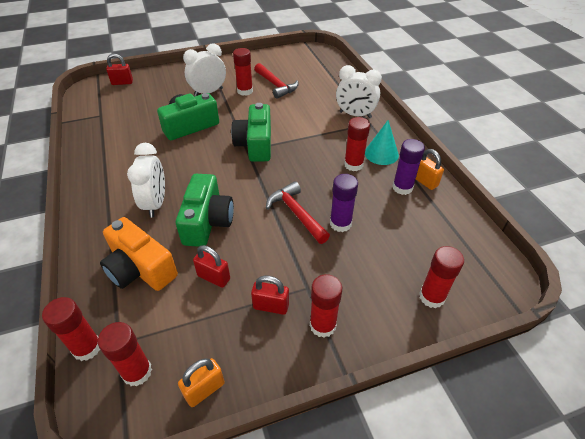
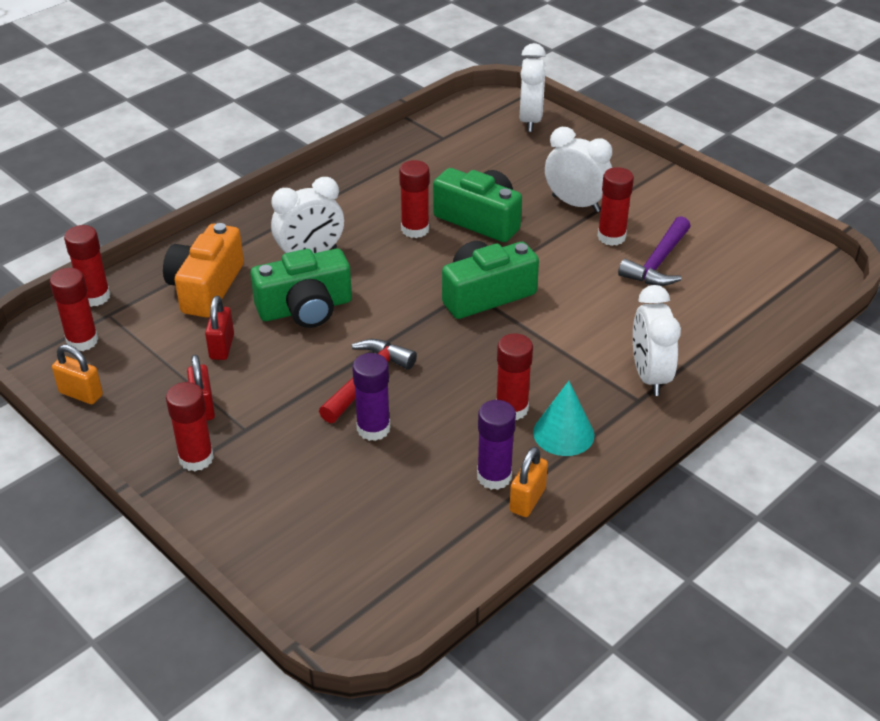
camera: 65 degrees right, 5 degrees down
(122, 82) = (530, 120): red padlock -> white clock
(276, 85) = (658, 263): red hammer -> purple hammer
(432, 297) = (287, 551): red glue stick -> red glue stick (415, 229)

